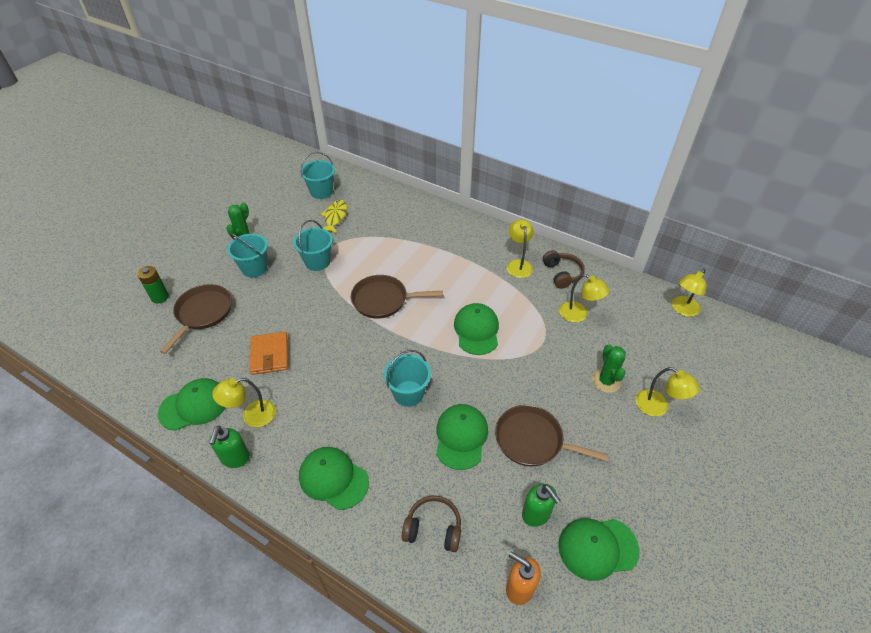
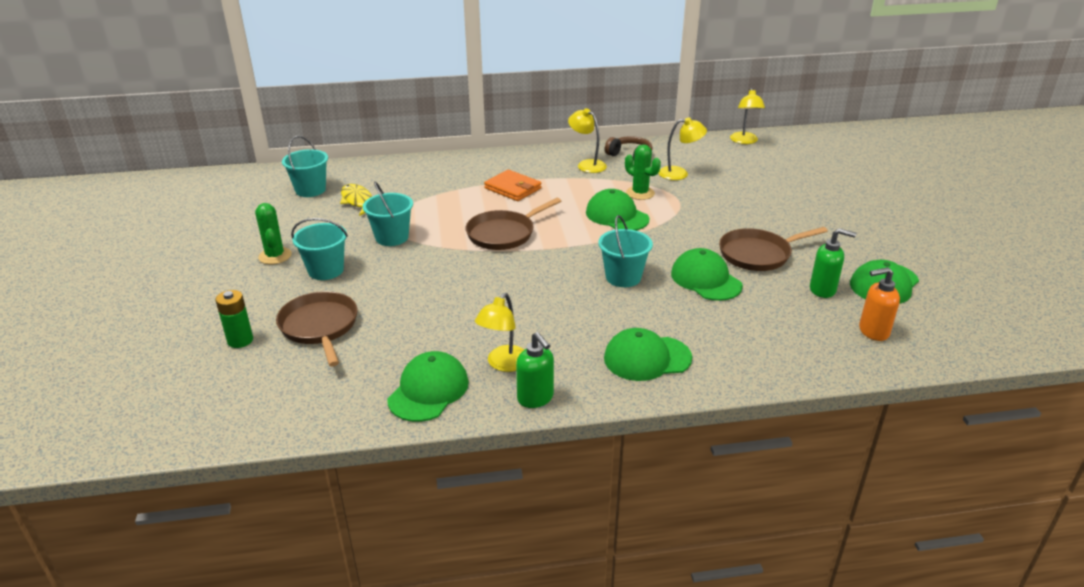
camera: 40 degrees left, 15 degrees down
(270, 355) = (450, 318): orange wallet -> orange wallet (513, 188)
(433, 528) = (769, 338): brown headphones -> none
(606, 381) = (755, 199): green cactus -> green cactus (640, 193)
(658, 407) = (807, 197): yellow lamp -> none

